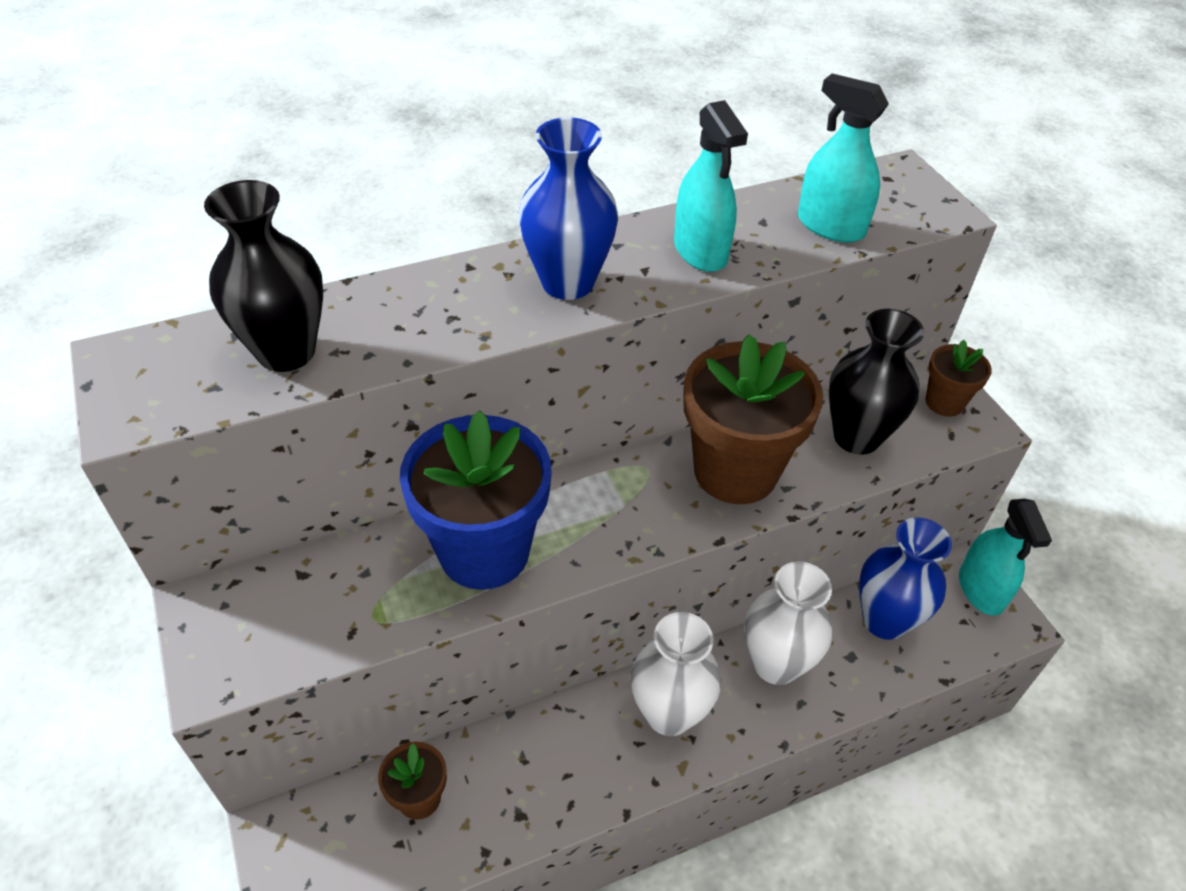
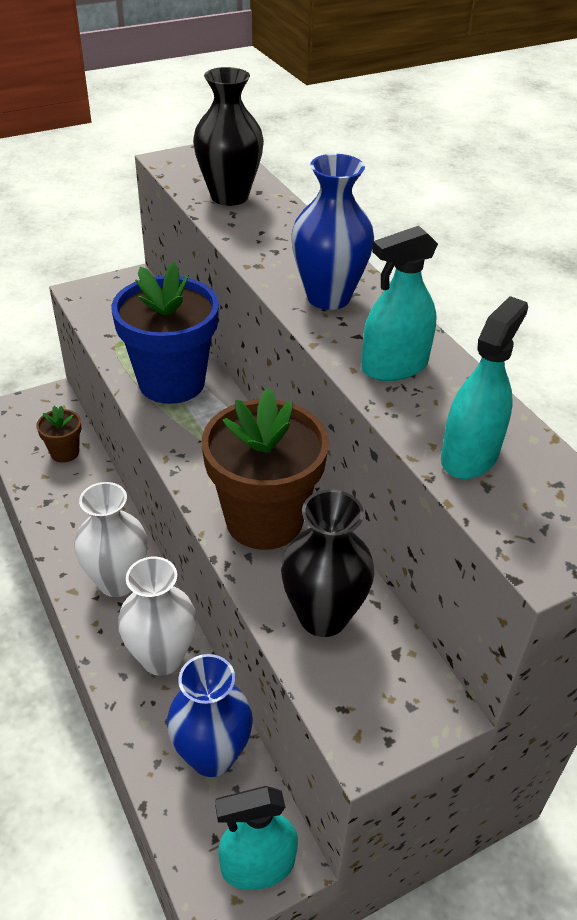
camera: 85 degrees right, 5 degrees down
(944, 402) = (394, 708): brown flower pot -> none

